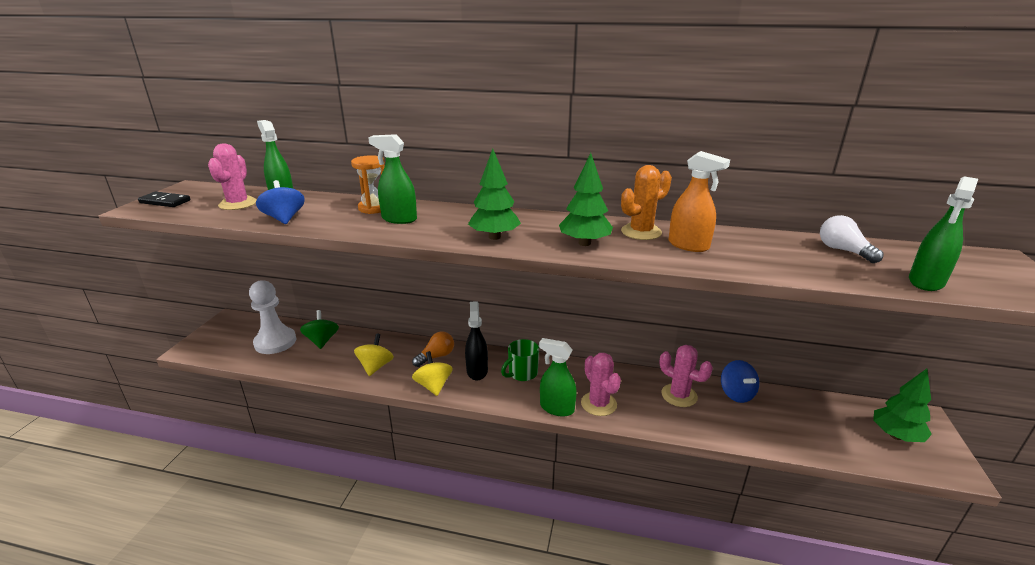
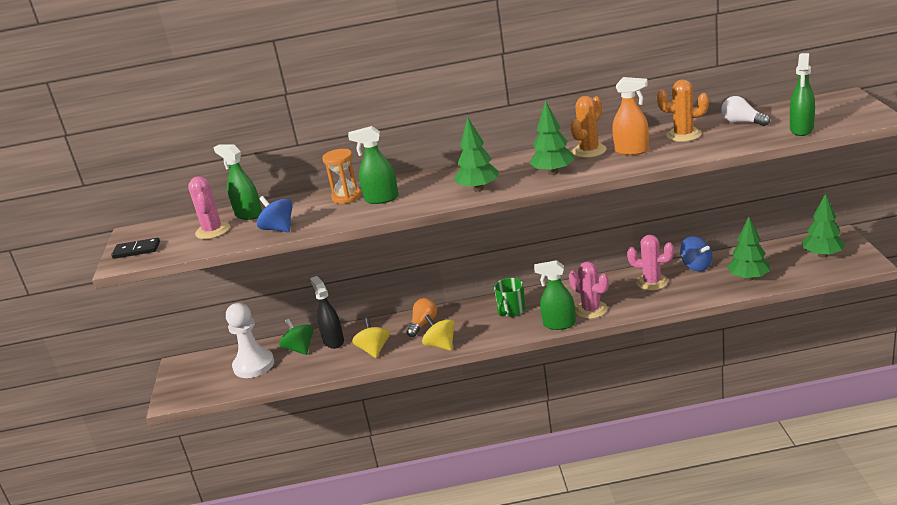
camera: 15 degrees left, 0 degrees up
(477, 371) = (470, 322): black spray bottle -> black spray bottle (333, 341)
(761, 245) = (684, 135): none -> orange cactus
(792, 432) = (748, 278): none -> green tree

